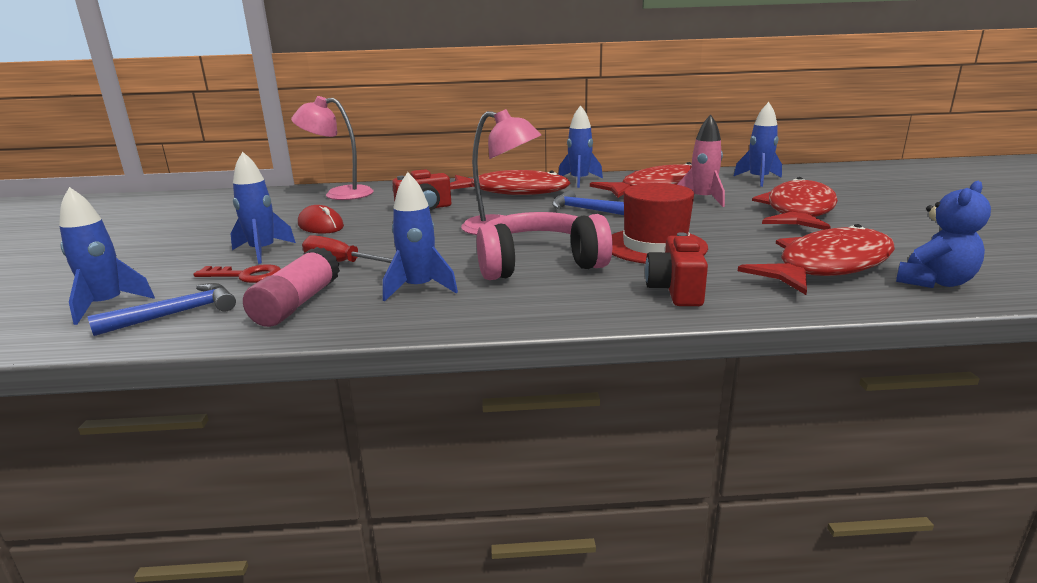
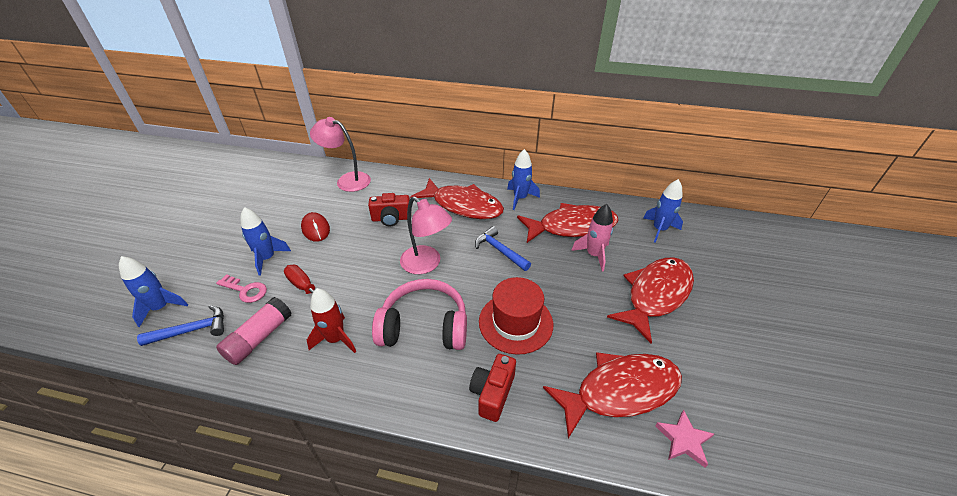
camera: 15 degrees right, 20 degrees up
(245, 276) = (245, 290): red key -> pink key
(419, 288) = (336, 339): blue rocket -> red rocket
(934, 282) = (684, 440): blue teddy bear -> pink star

